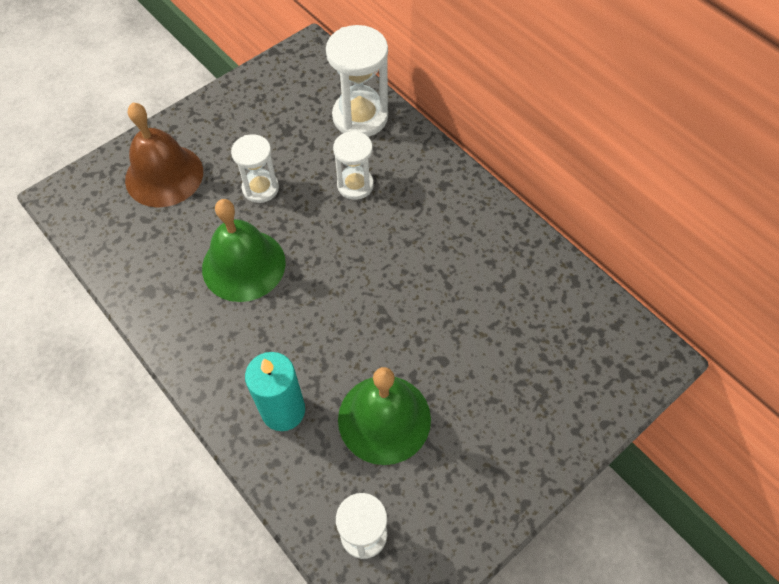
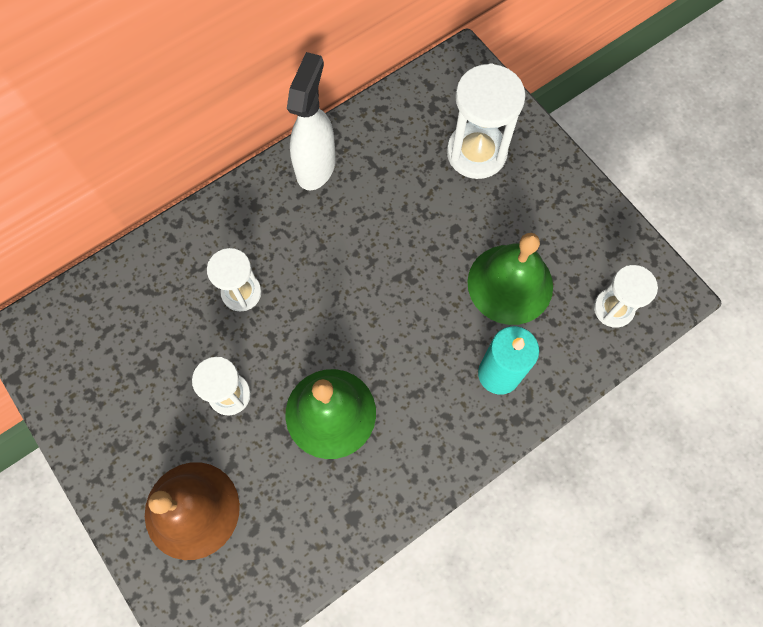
camera: 85 degrees left, 10 degrees up
(360, 117) = (145, 281): white hourglass -> white hourglass (476, 153)
(494, 229) = (316, 166): none -> white spray bottle

